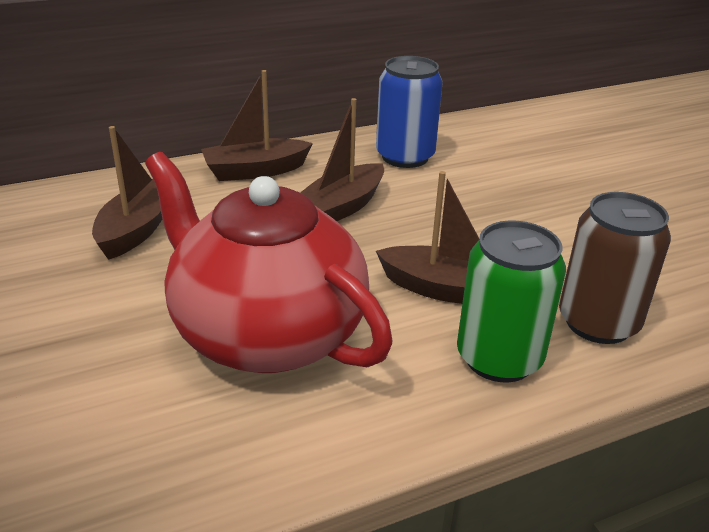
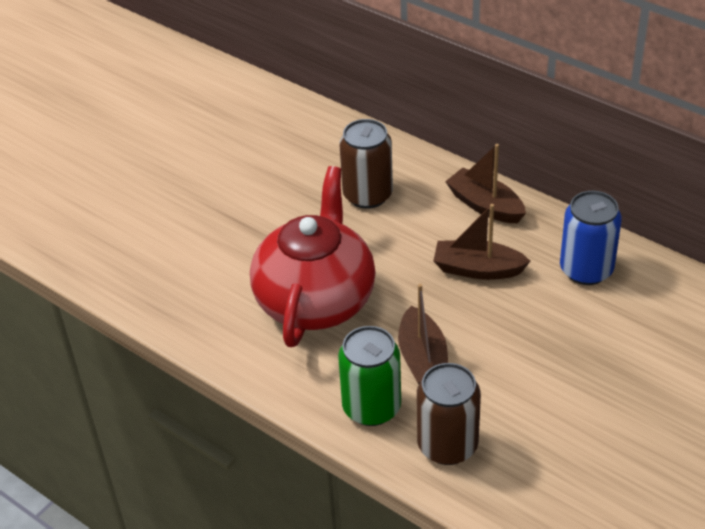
camera: 65 degrees right, 10 degrees up
(137, 229) = (367, 195): brown boat -> brown can

